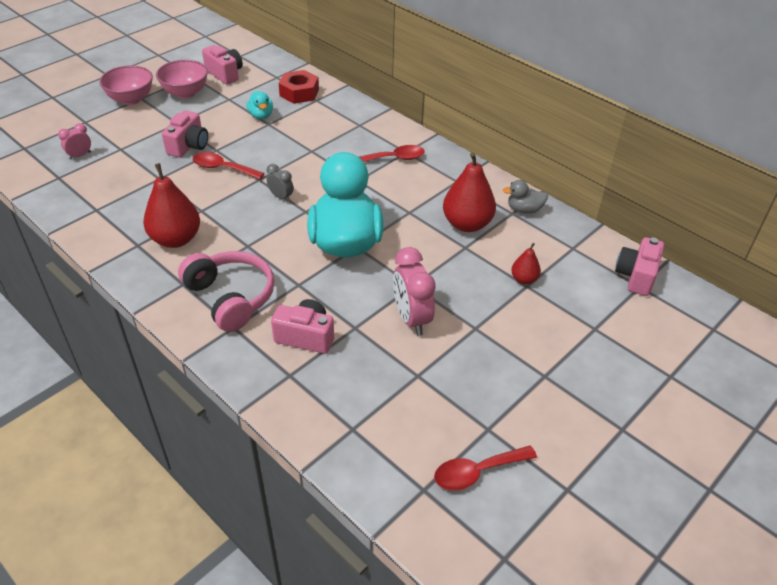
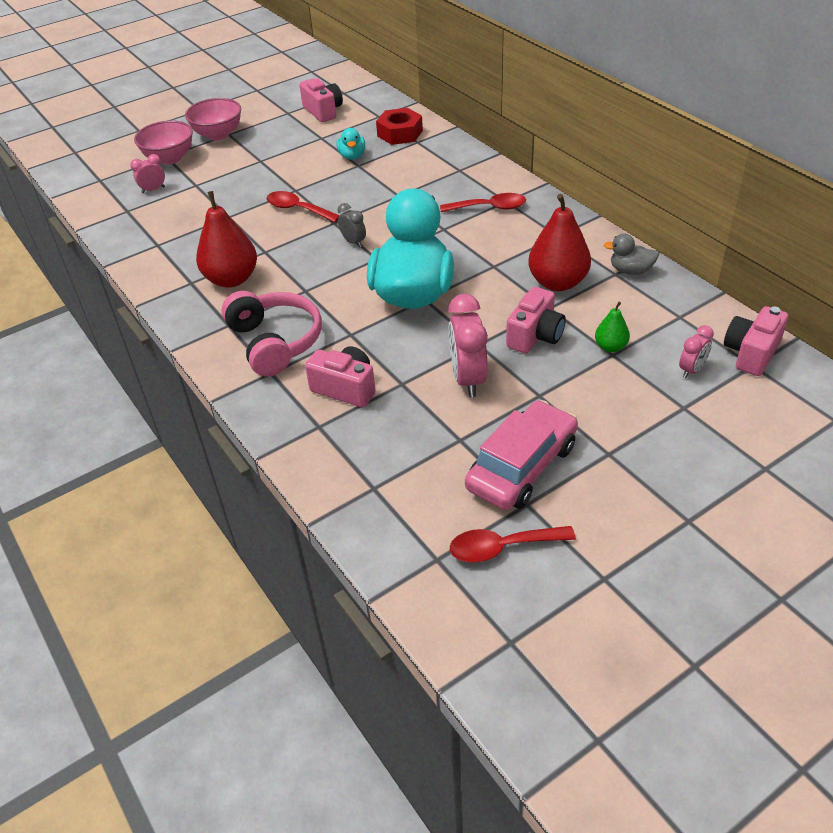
camera: 15 degrees right, 0 degrees up
(185, 93) = (276, 130): pink bowl -> pink bowl (169, 158)
(188, 146) = (267, 185): pink camera -> pink camera (535, 336)
(476, 395) = (522, 466): none -> pink car
(524, 279) = (610, 347): red pear -> green pear
(593, 295) = (691, 370): none -> pink clock

